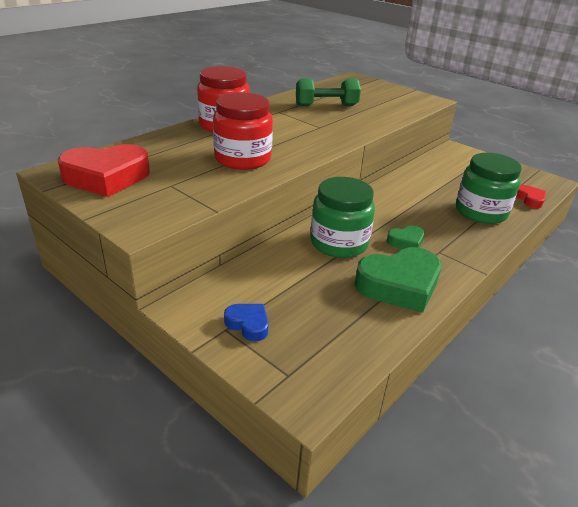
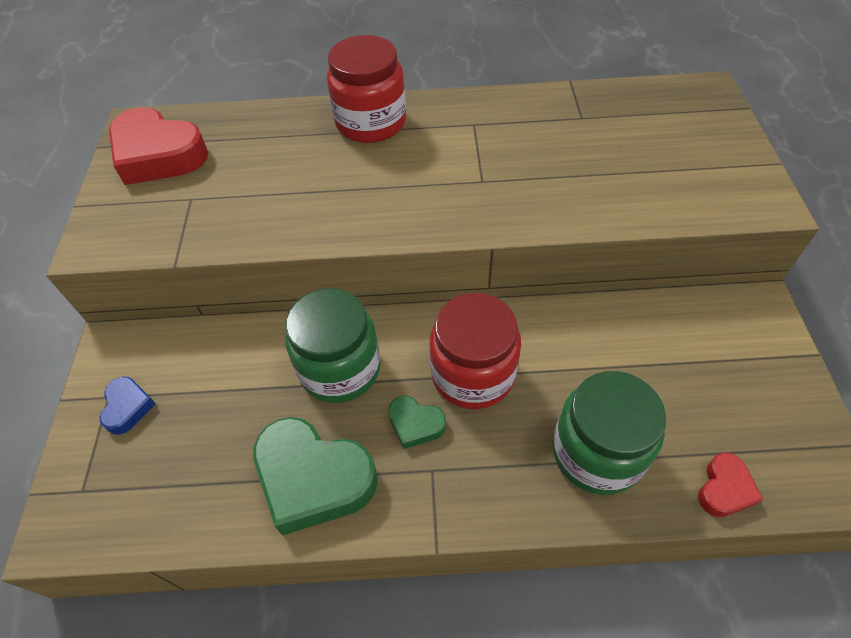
camera: 50 degrees right, 20 degrees up
(243, 159) = (308, 195): red jar -> red jar (473, 374)
(326, 106) = (558, 140): green dumbbell -> none

